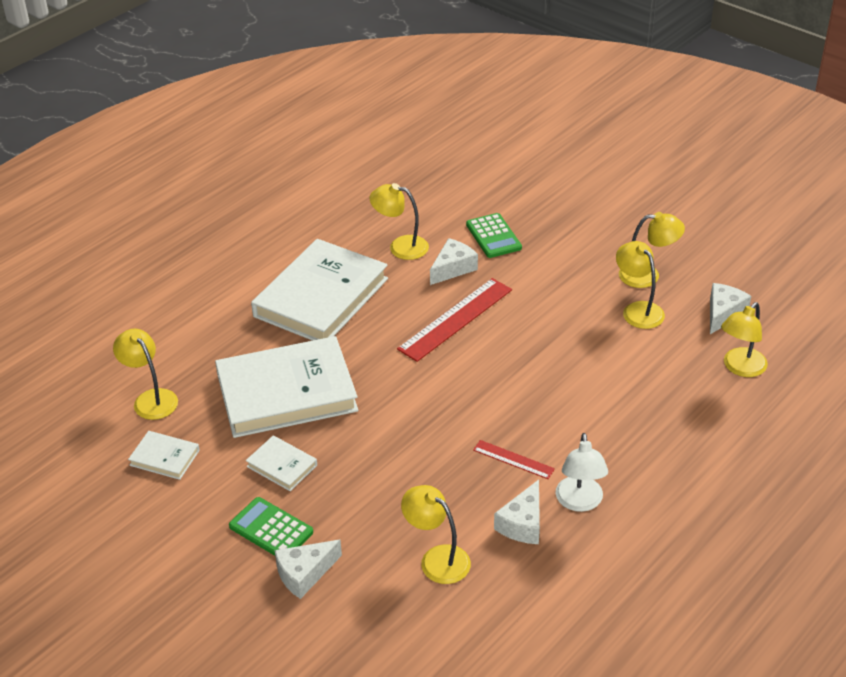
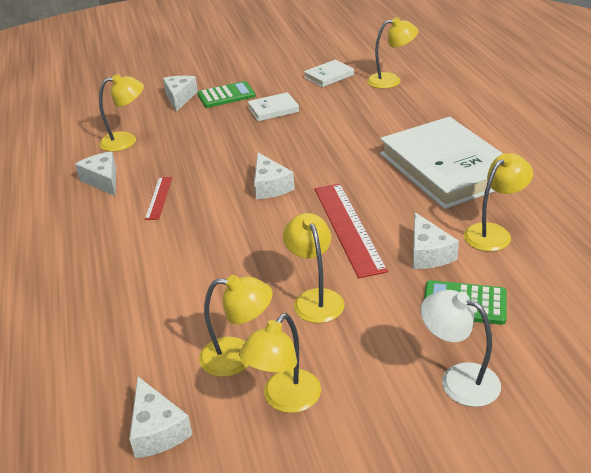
camera: 125 degrees right, 5 degrees down
(286, 393) = (342, 126): white book -> none
(434, 392) = (270, 186): none -> white cheese
(513, 459) = (159, 198): red ruler -> red ruler turned 60 degrees counterclockwise
(579, 502) = (83, 211): white lamp -> white lamp (458, 379)
(740, 368) = (74, 389): yellow lamp -> yellow lamp (315, 298)

